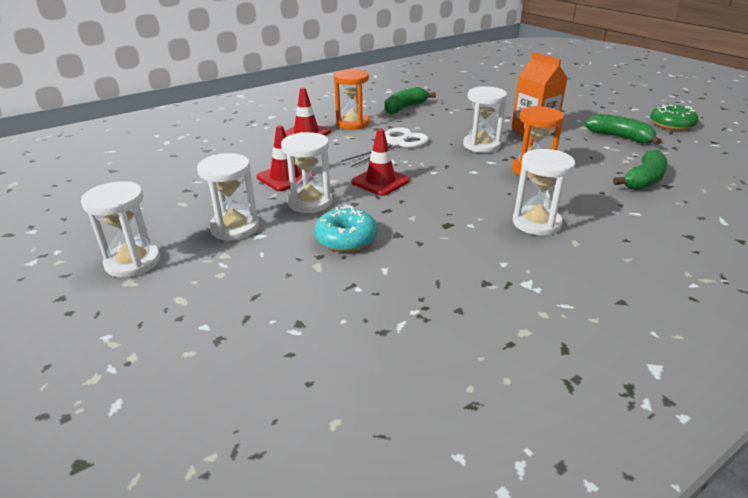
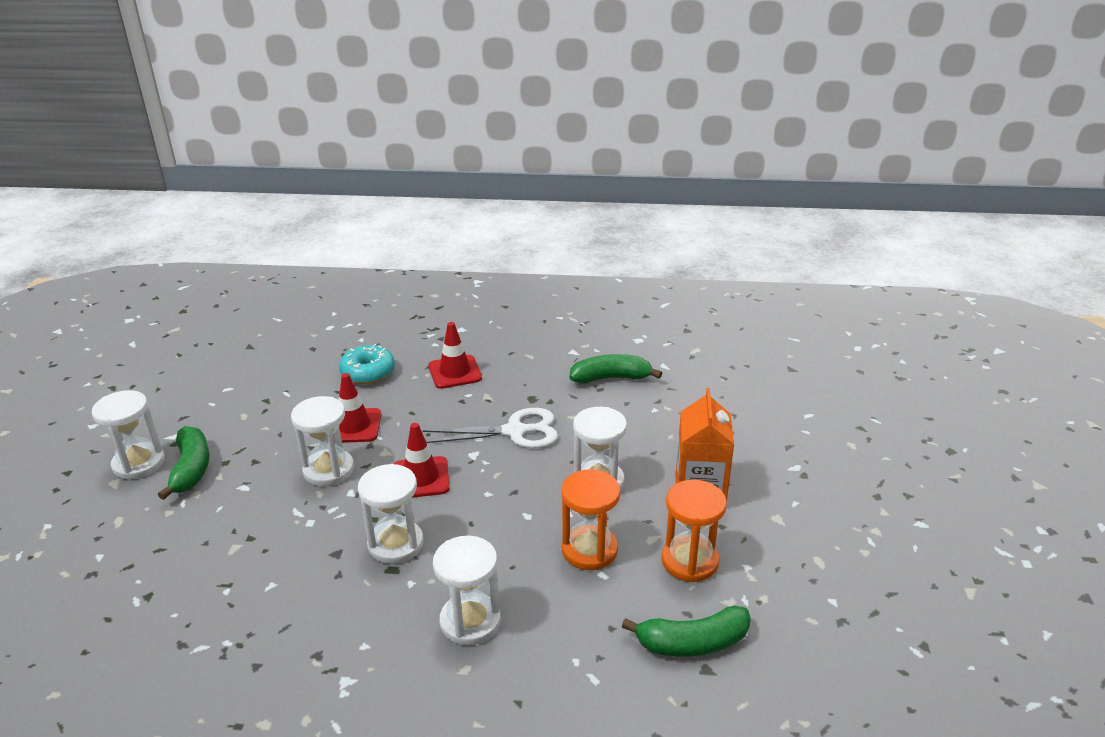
camera: 40 degrees right, 0 degrees up
(234, 228) = (239, 467): white hourglass -> white hourglass (396, 544)
(346, 239) = (293, 532): turquoise donut -> turquoise donut (368, 372)
(352, 123) = (519, 378): orange hourglass -> orange hourglass (690, 561)
(620, 137) = (794, 562): green banana -> green banana (191, 469)
(671, 125) = (919, 581): green donut -> none

